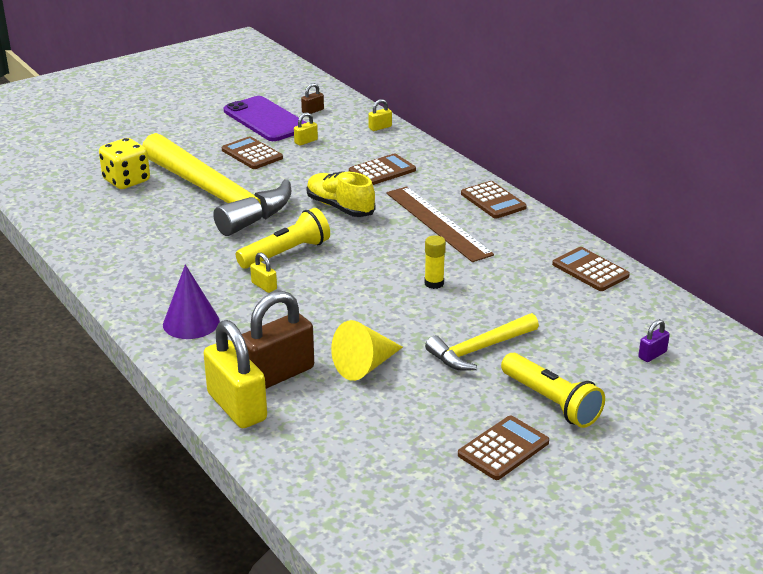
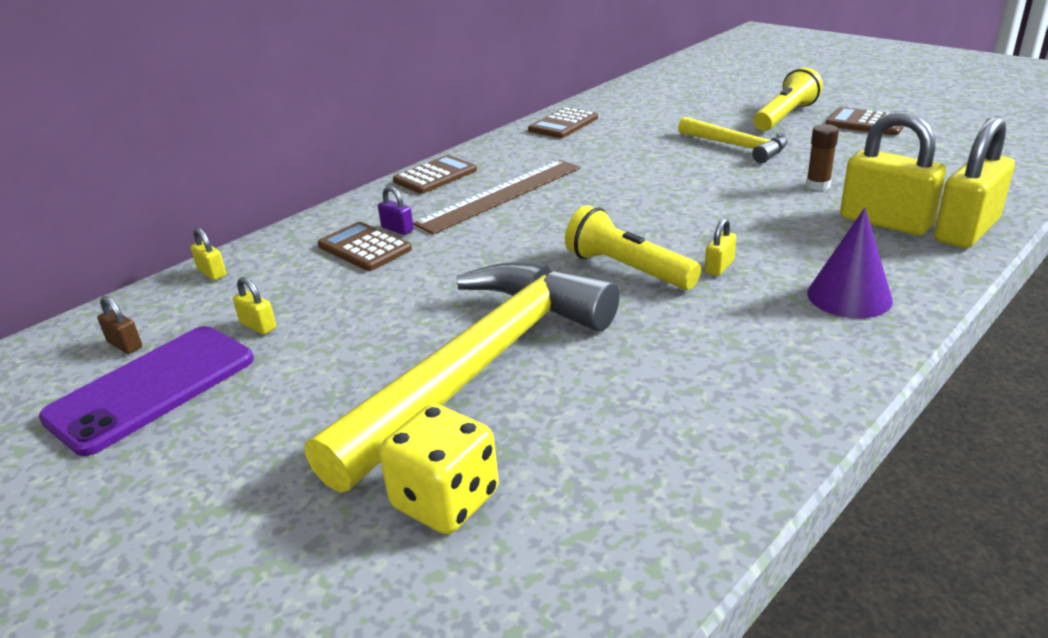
camera: 100 degrees left, 0 degrees up
(252, 154) = (308, 369): brown calculator -> none
(278, 374) = (885, 222): brown padlock -> yellow padlock
(340, 207) = (483, 257): yellow shoe -> none
(365, 366) = (818, 185): yellow cone -> brown glue stick
(434, 283) = (636, 179): yellow glue stick -> none
(652, 355) = (683, 96): purple padlock -> purple padlock (397, 229)

